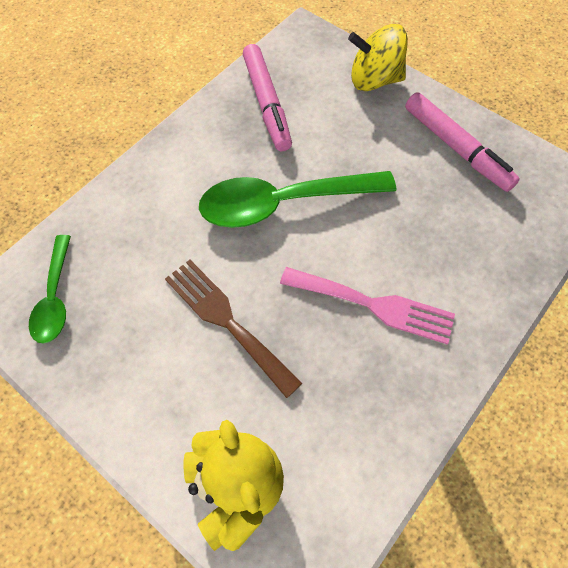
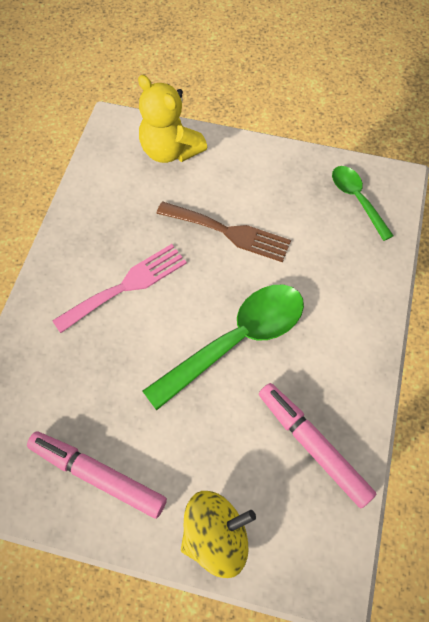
camera: 155 degrees right, 0 degrees up
(374, 305) = (126, 286): pink fork -> pink fork turned 150 degrees clockwise

